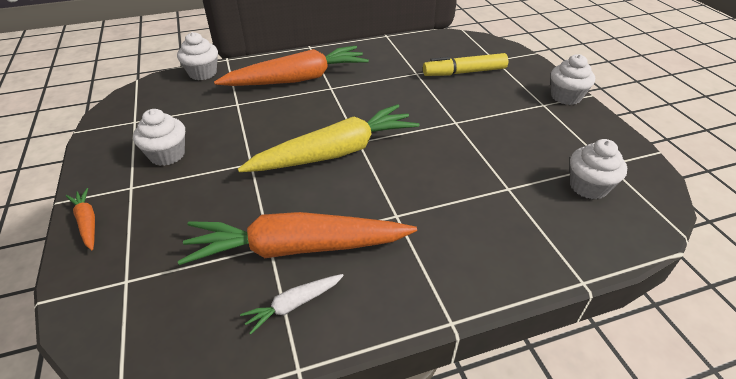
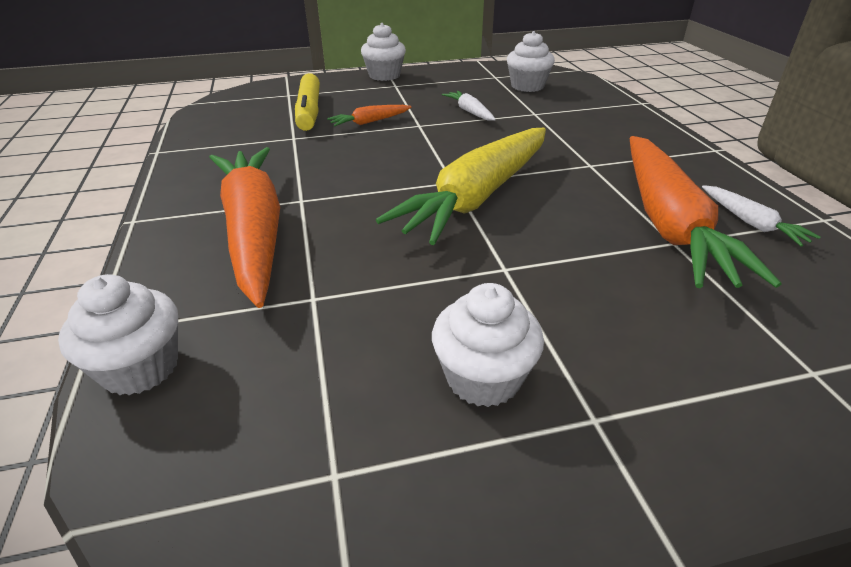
camera: 85 degrees left, 5 degrees down
(87, 222) = (720, 469): orange carrot -> orange carrot (369, 122)
(336, 152) = (477, 197): yellow carrot -> yellow carrot turned 120 degrees counterclockwise
(495, 147) = (469, 112): none -> white carrot

